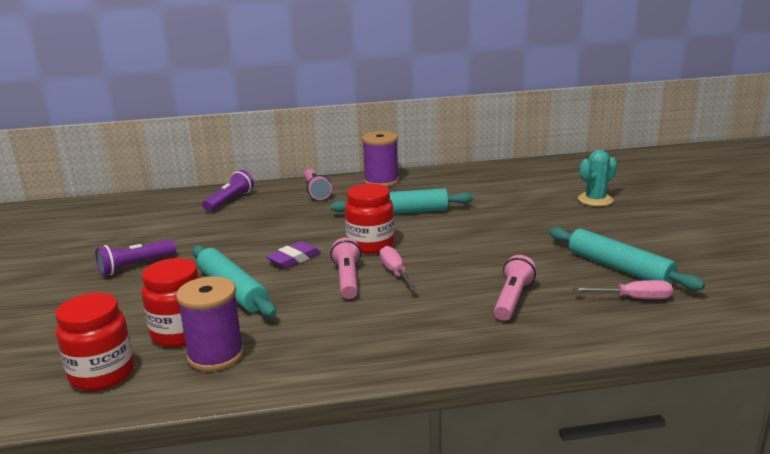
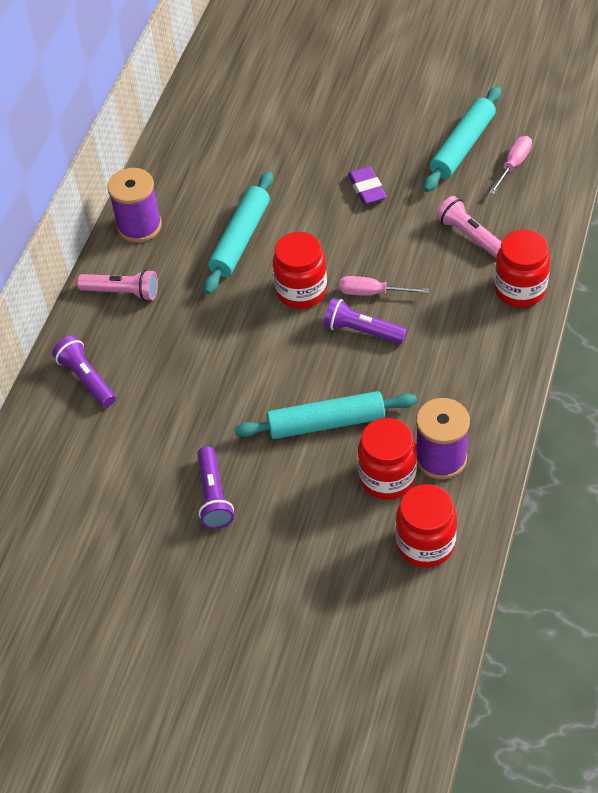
camera: 60 degrees left, 30 degrees up
(294, 259) = (291, 359): purple eraser -> purple eraser (367, 189)
(347, 279) = (362, 331): pink flashlight -> purple flashlight
(471, 344) = (520, 289): none -> red jar
(595, 200) = (322, 89): turquoise cactus -> none
(619, 268) = (462, 146): turquoise rolling pin -> turquoise rolling pin turned 45 degrees counterclockwise

